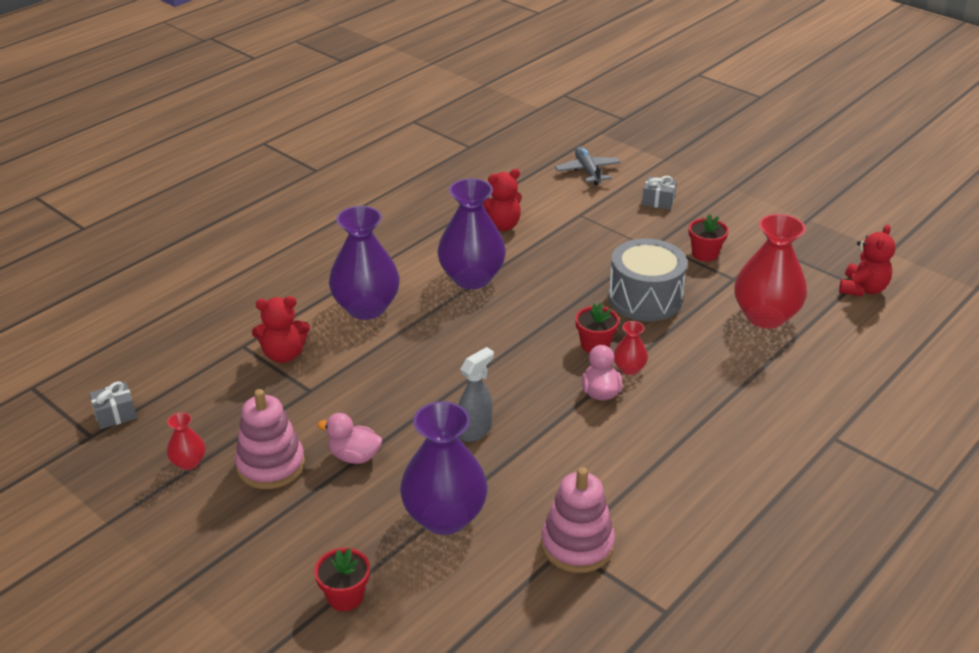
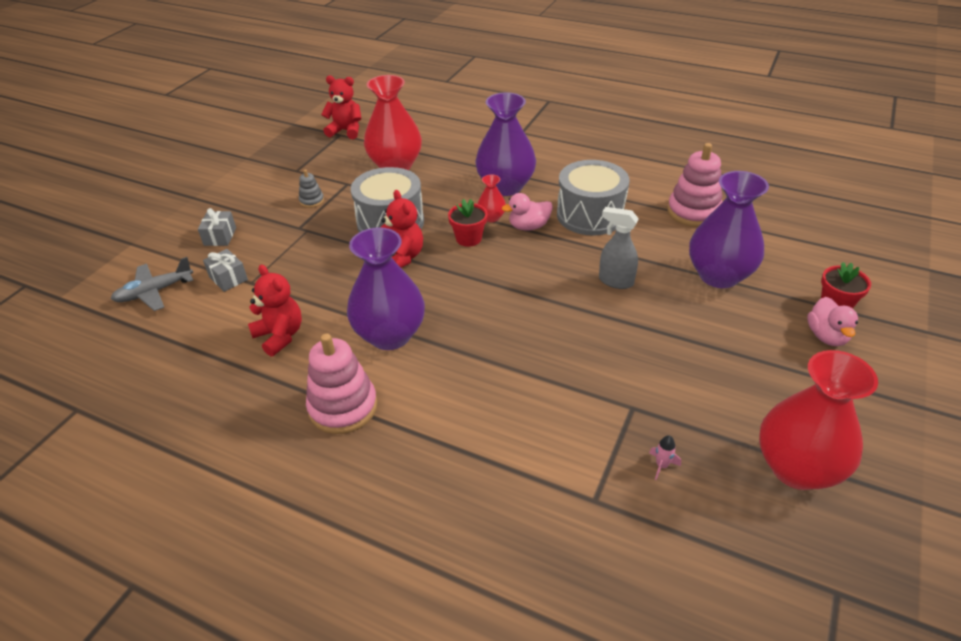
camera: 105 degrees left, 5 degrees up
(115, 414) = (787, 584): grey gift -> grey gift (228, 278)
(189, 462) = (796, 468): red vase -> red vase, size x2.17
(245, 388) = (662, 465): none -> pink rocket
(271, 465) = (749, 399): pink stacking toy -> pink stacking toy (343, 407)
(283, 354) = (589, 452): red teddy bear -> red teddy bear (402, 257)
(354, 456) = (696, 345): pink duck -> pink duck (826, 336)
(366, 307) = (473, 406): purple vase -> purple vase (505, 186)
(605, 447) = (590, 215): none -> grey drum
(705, 254) = (312, 201): red flower pot -> grey stacking toy

